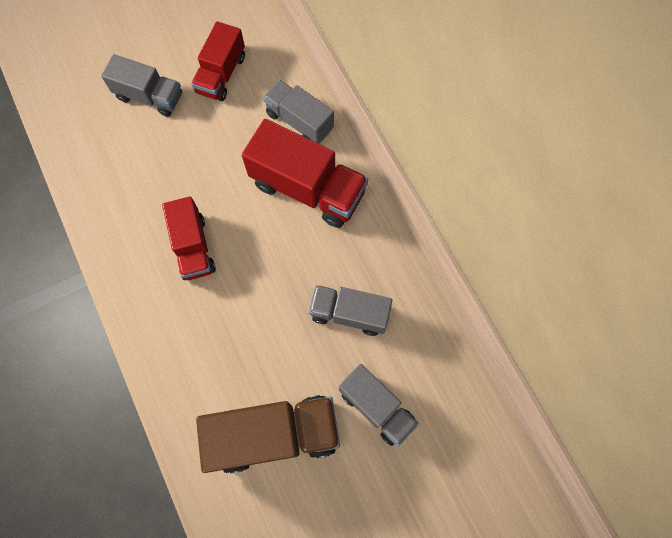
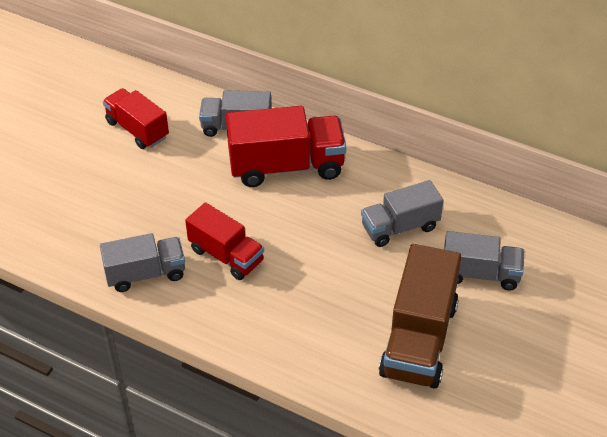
camera: 35 degrees left, 25 degrees down
(149, 96) = (85, 176): grey truck -> grey truck (146, 274)
(221, 74) = (137, 129): red truck -> red truck turned 150 degrees clockwise
(274, 434) = (418, 339): brown truck -> brown truck turned 150 degrees clockwise

